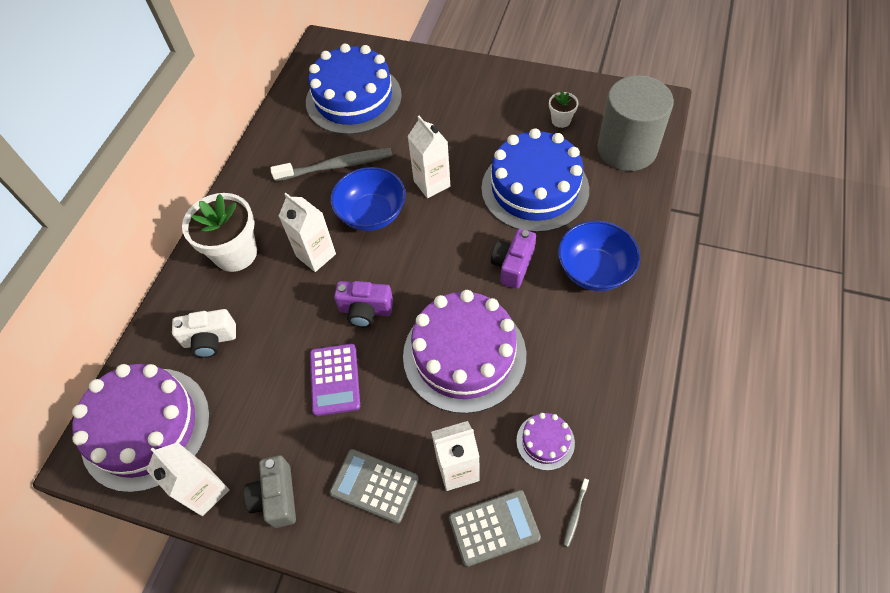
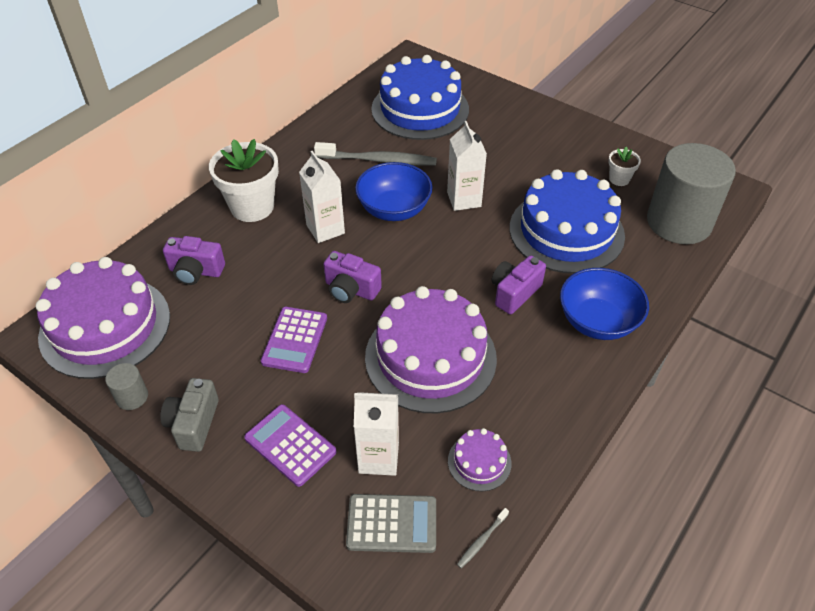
camera: 15 degrees right, 10 degrees down
(205, 491) = (132, 397): white carton -> grey cylinder
(210, 340) = (196, 271): white camera -> purple camera
(374, 486) = (290, 445): grey calculator -> purple calculator

